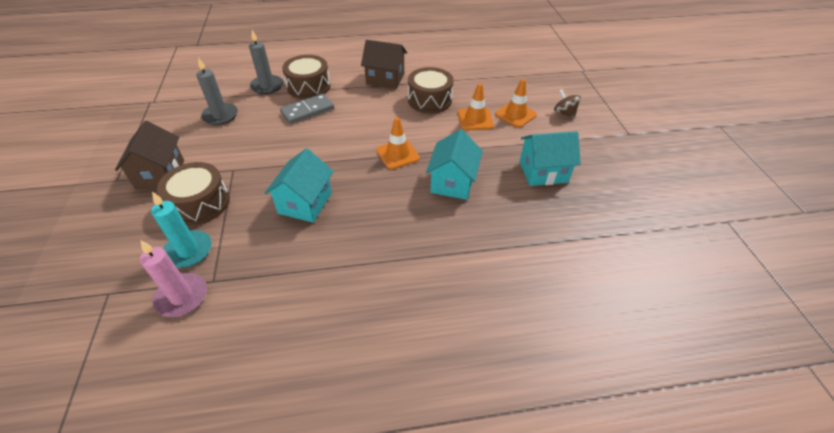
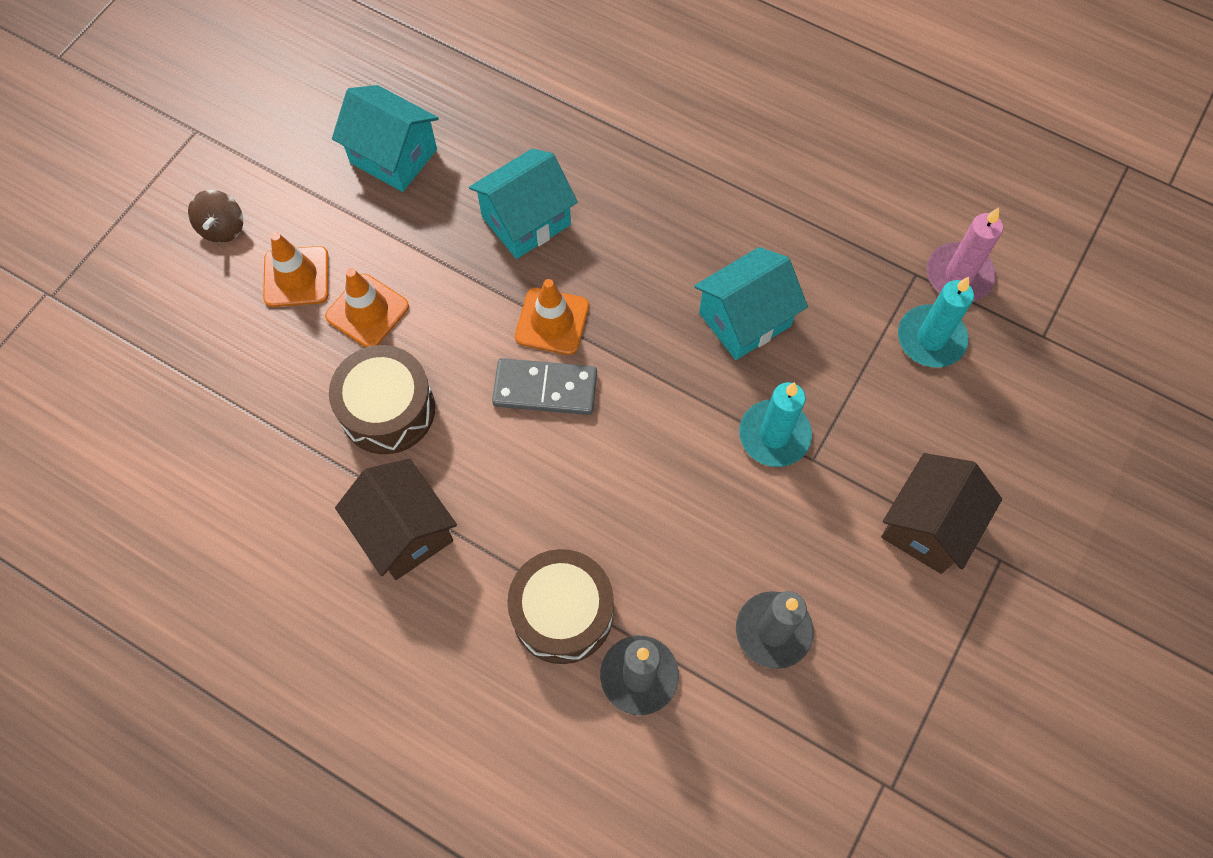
camera: 140 degrees left, 20 degrees up
(200, 203) = (888, 417): brown drum -> none
(258, 168) = (774, 435): none -> turquoise candle
(307, 110) = (613, 533): grey domino -> grey domino (545, 389)

